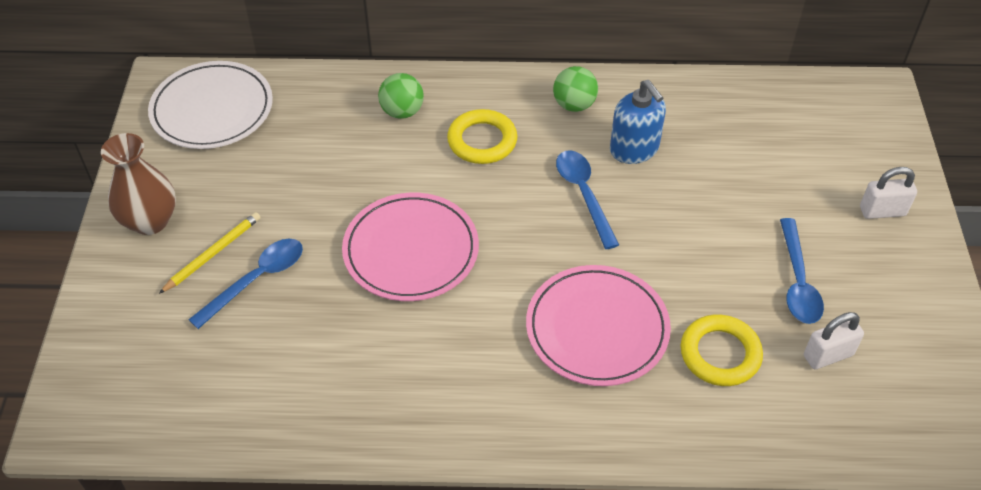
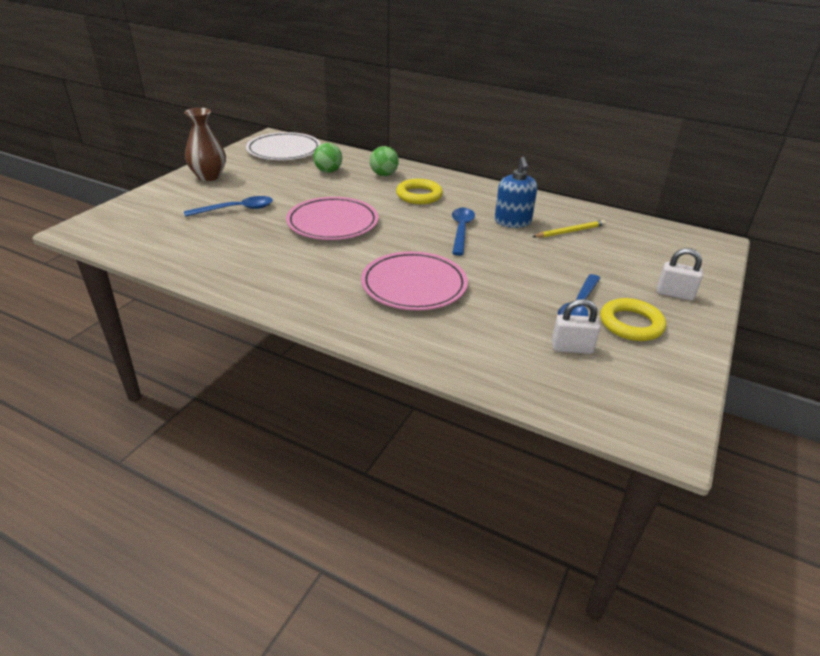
camera: 25 degrees right, 15 degrees down
(213, 253) = (225, 195): yellow pencil -> yellow pencil (570, 231)
(574, 105) = (490, 196): green ball -> green ball (328, 171)
(720, 354) = (489, 322): yellow ring -> yellow ring (631, 324)

